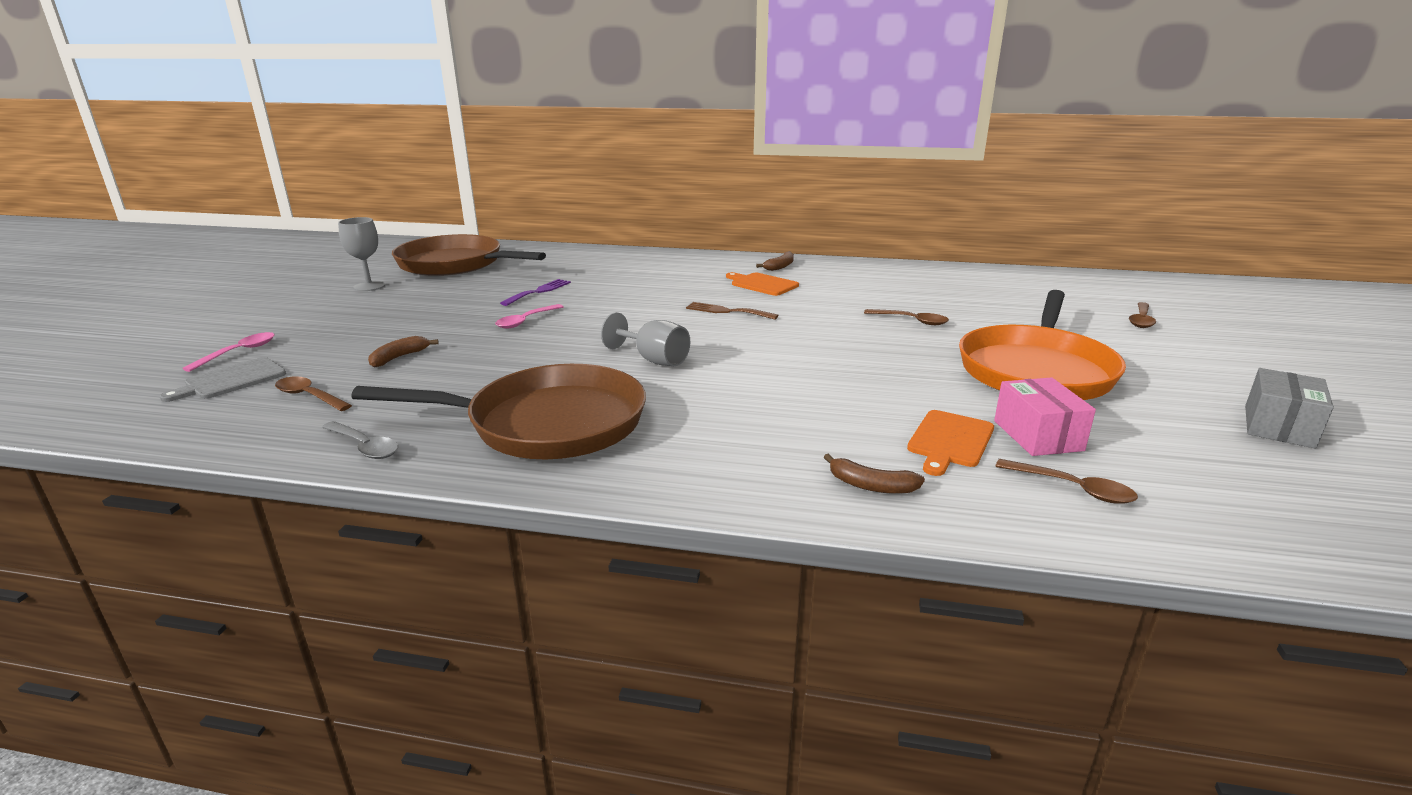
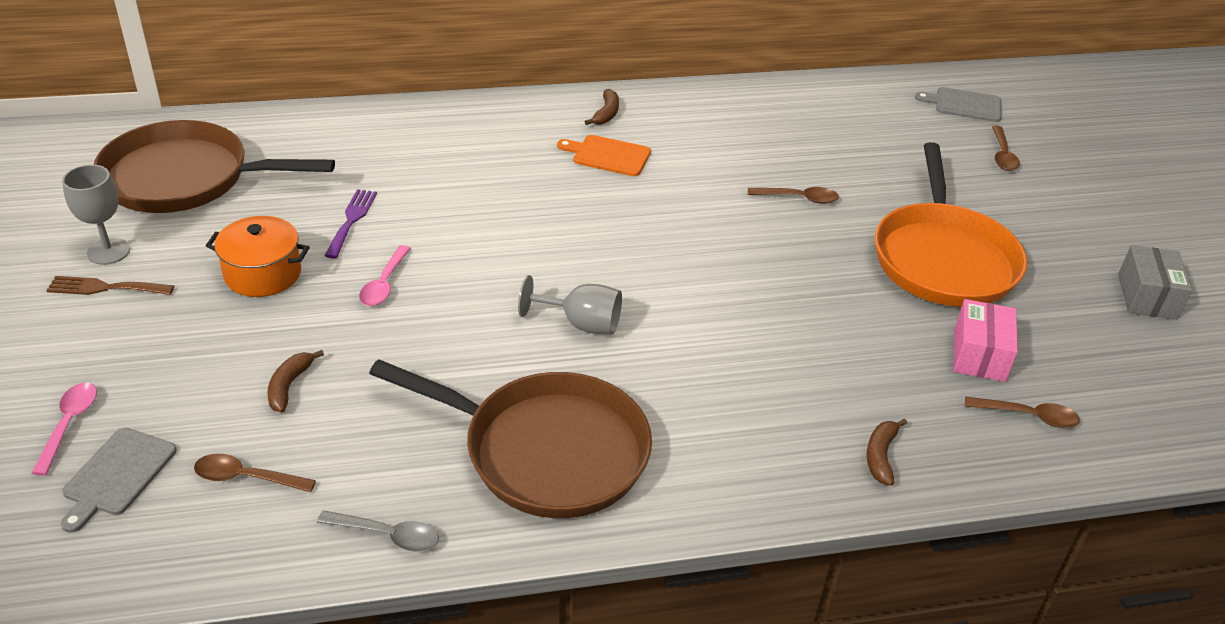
camera: 25 degrees left, 15 degrees up
(450, 306) = (263, 274): none -> orange pot
(547, 423) = (546, 451): brown pan -> brown pan turned 45 degrees clockwise
(727, 311) = (602, 218): brown fork -> brown fork (105, 288)
(871, 485) = (880, 456): brown banana -> brown banana turned 105 degrees clockwise
(949, 441) = (915, 381): orange cutting board -> none
(1038, 435) = (979, 355): pink box -> pink box turned 45 degrees clockwise
(1115, 291) = (964, 105): none -> grey cutting board

